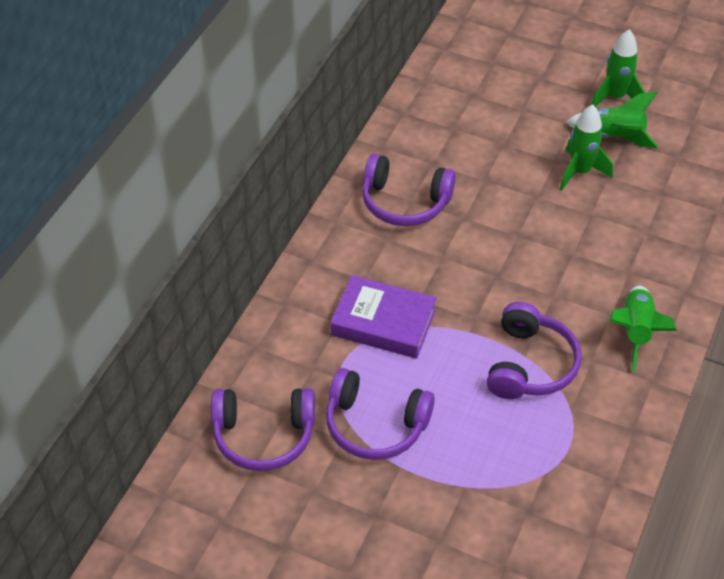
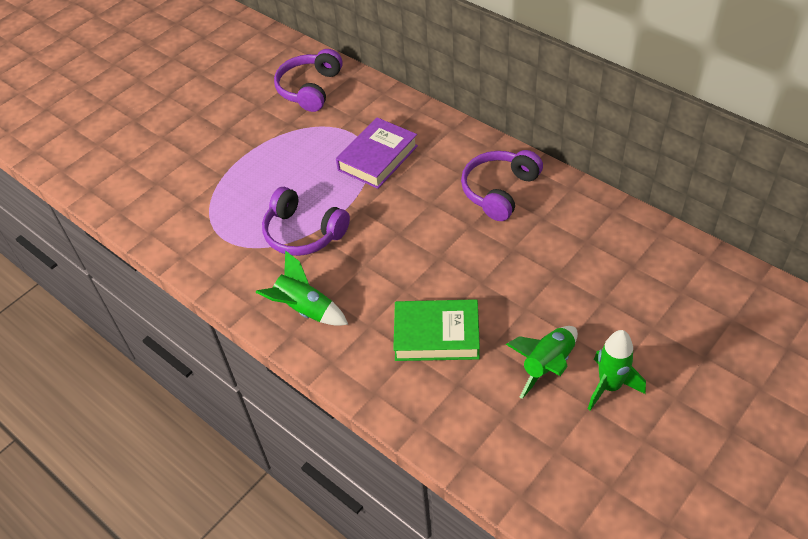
camera: 110 degrees right, 0 degrees up
(375, 425) = (292, 140): purple headphones -> none
(579, 172) = (504, 323): green rocket -> none
(616, 218) = (436, 335): none -> green book

